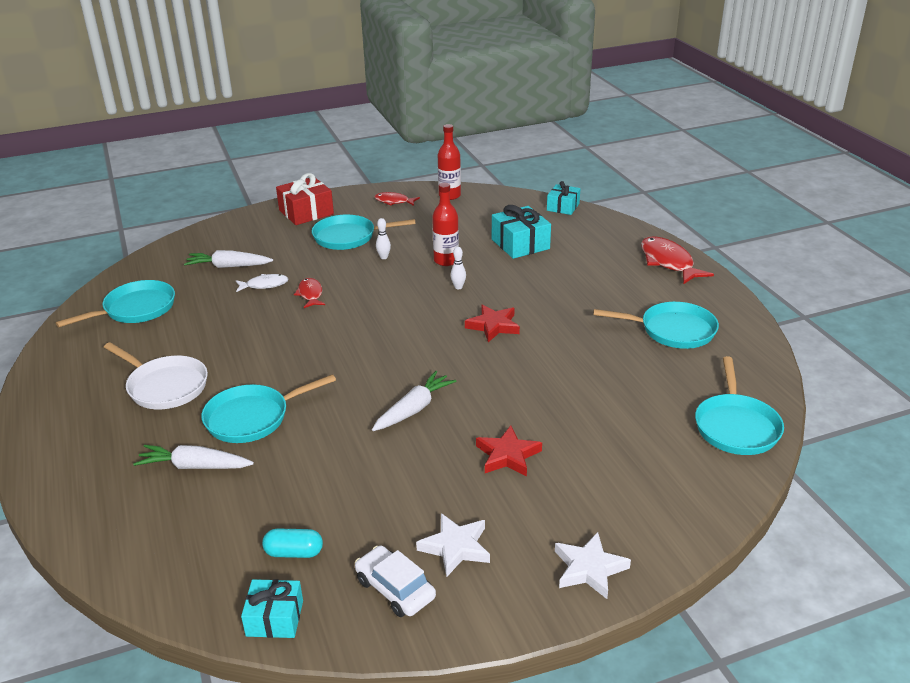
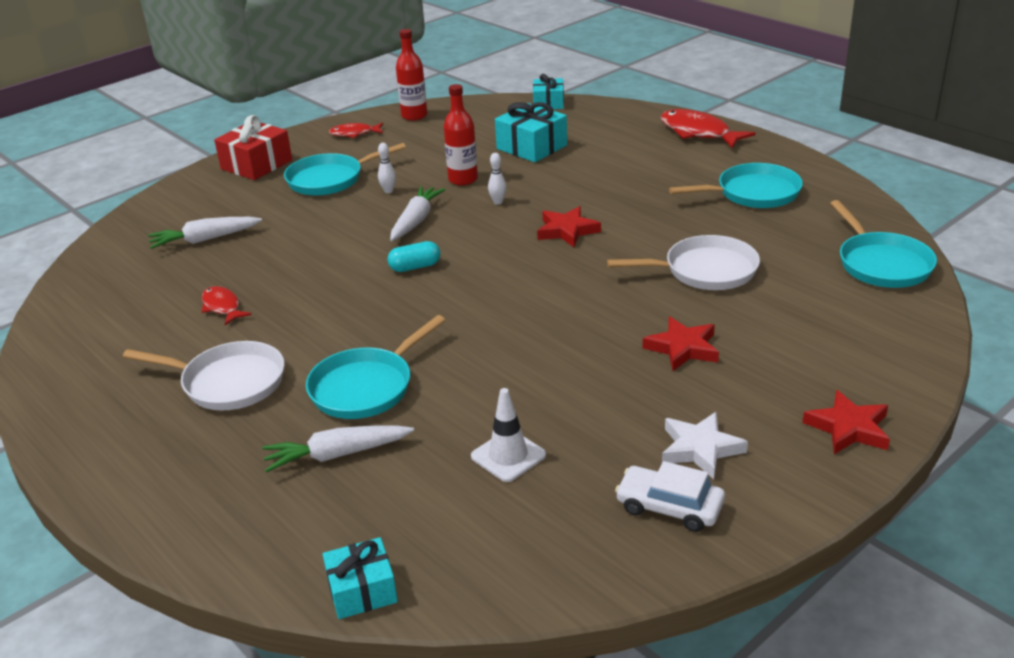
camera: 20 degrees left, 0 degrees up
(135, 309) = (119, 311): turquoise pan -> none
(264, 285) = (267, 249): white fish -> none
(275, 618) = (561, 577): turquoise gift -> turquoise gift (362, 590)
(294, 552) = (529, 506): turquoise capsule -> turquoise capsule (415, 267)
(309, 506) = (508, 456): none -> white traffic cone
(310, 294) = (331, 246): red fish -> red fish (222, 307)
(414, 409) = (546, 330): white carrot -> white carrot (416, 220)
(577, 391) = (704, 271): none -> white pan
(589, 569) = (848, 428): white star -> red star

